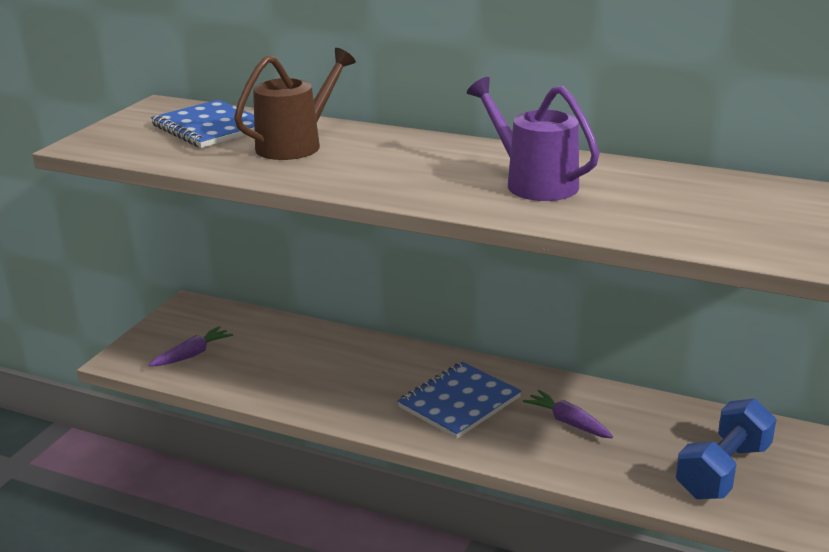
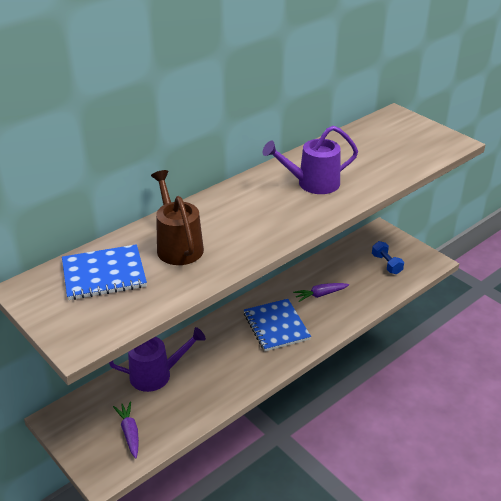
camera: 65 degrees left, 10 degrees up
(296, 342) = (157, 374): none -> purple watering can
(723, 471) = (386, 264): blue dumbbell -> blue dumbbell, size x0.61

